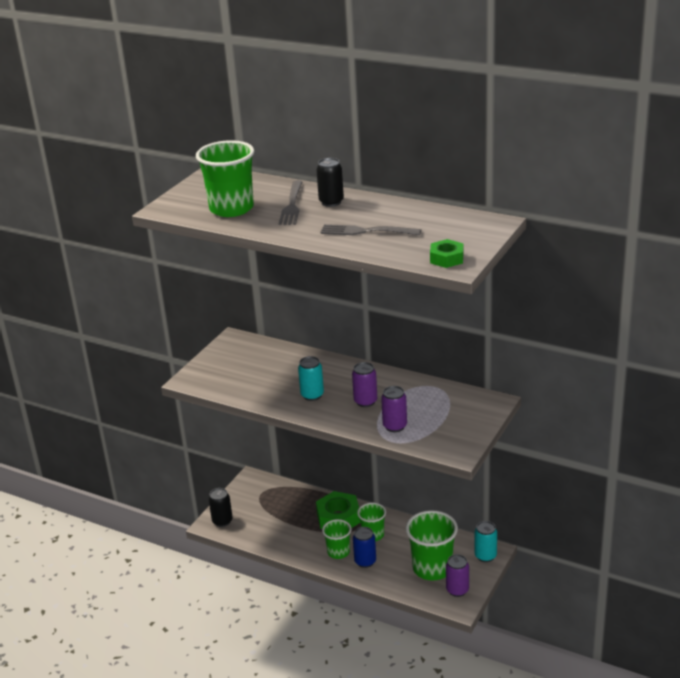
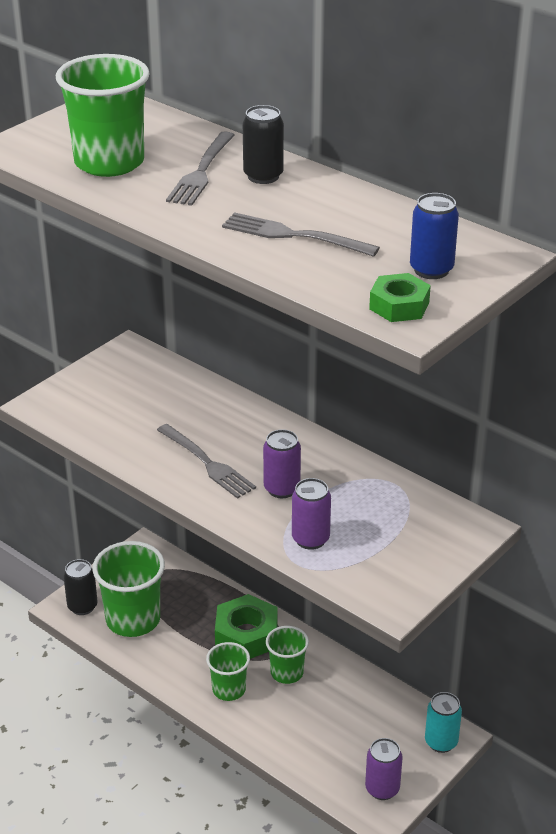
camera: 10 degrees right, 5 degrees up
(312, 395) = (207, 463): turquoise can -> grey fork
(365, 561) = (262, 713): blue can -> blue can (431, 270)
(432, 568) = (356, 745): green cup -> green cup (133, 620)

